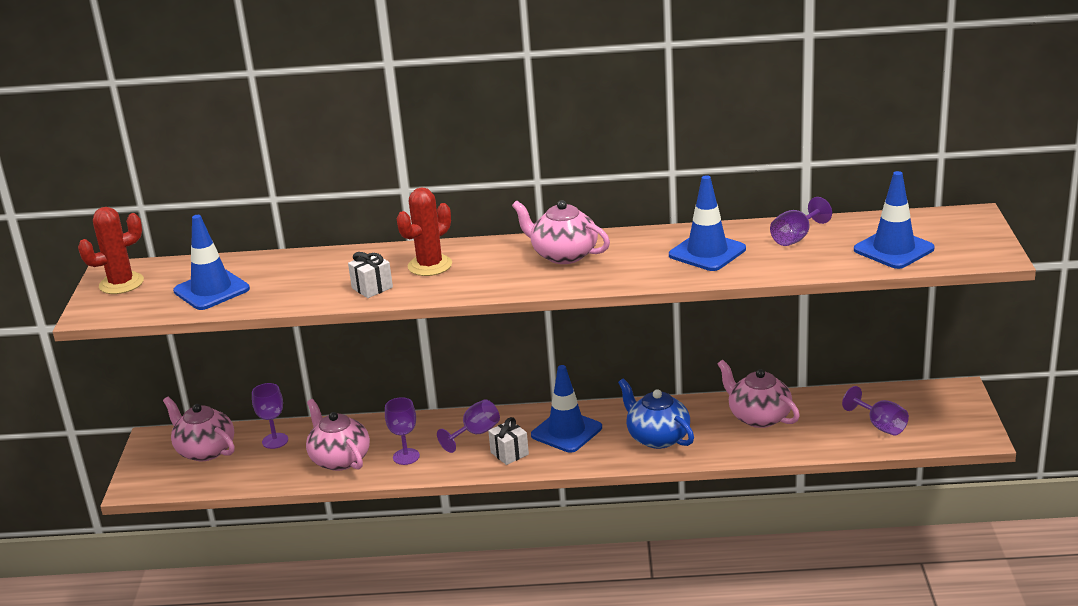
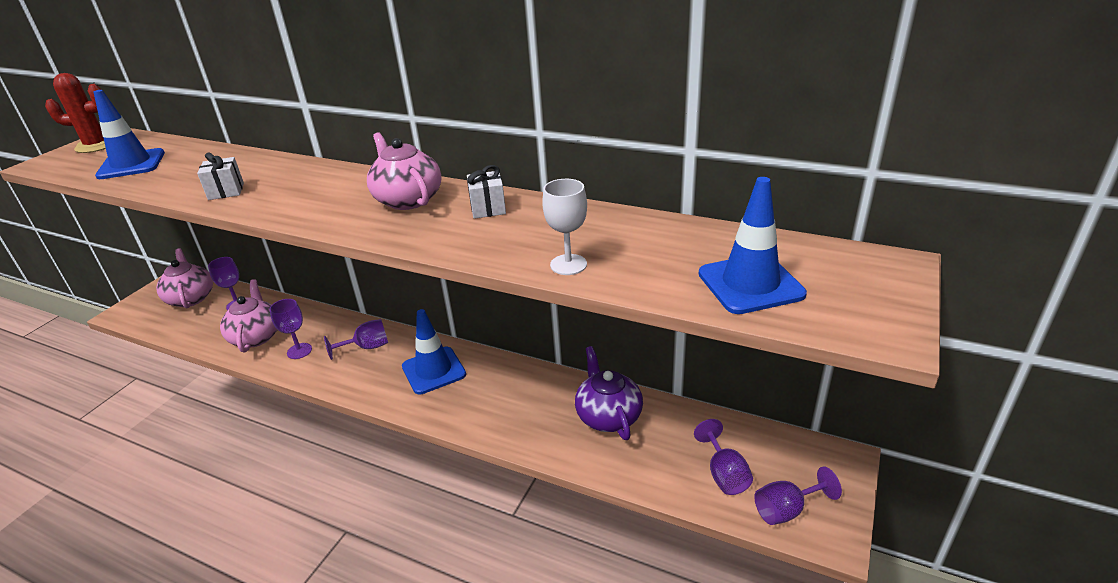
camera: 25 degrees right, 5 degrees up
(430, 265) = (295, 182): red cactus -> none
(509, 453) = (371, 376): white gift -> white gift (488, 208)
(657, 437) = (500, 405): blue teapot -> none
(707, 252) = (537, 231): blue traffic cone -> none
(758, 268) = (568, 264): none -> white goblet
(758, 417) = (608, 416): pink teapot -> purple teapot
(796, 238) = (648, 238): purple goblet -> purple goblet (786, 510)

